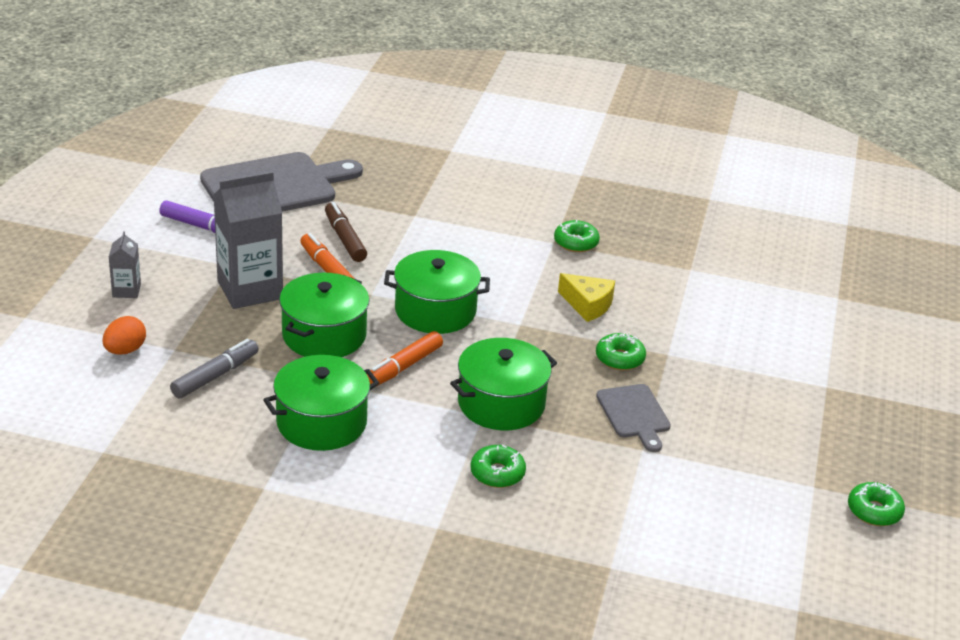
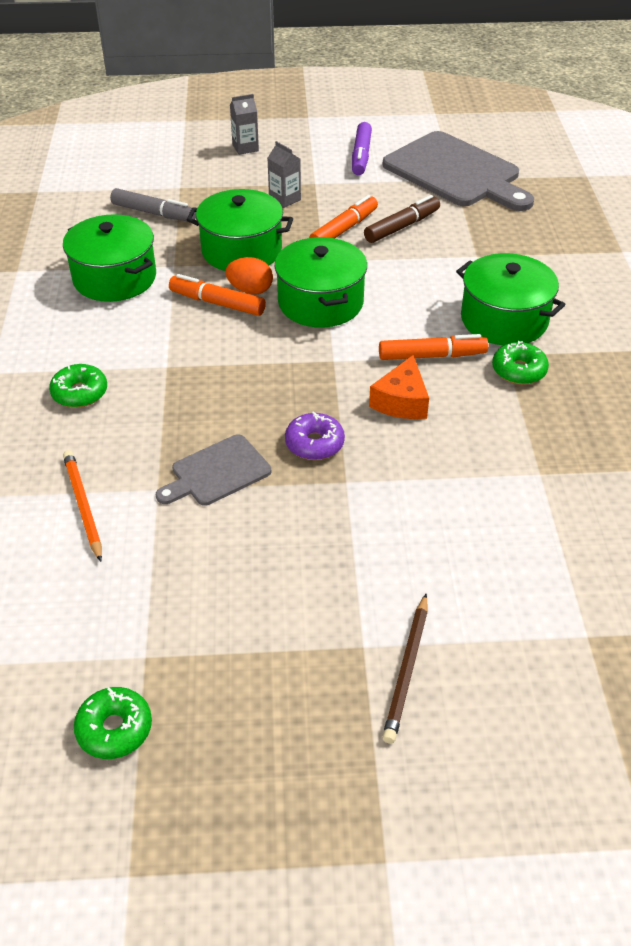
camera: 75 degrees right, 10 degrees up
(125, 350) = (166, 167): orange egg -> orange egg (250, 290)
(250, 290) = (285, 199): grey carton -> grey carton, size x0.47
(501, 403) = (191, 374): green pot -> green pot (504, 319)
(538, 275) = (432, 356): none -> orange marker
(587, 305) = (401, 401): yellow cheese -> orange cheese
(619, 358) = (314, 443): green donut -> purple donut
(648, 493) = (83, 506): none -> orange pencil
(849, 374) = (407, 670): none -> brown pencil

